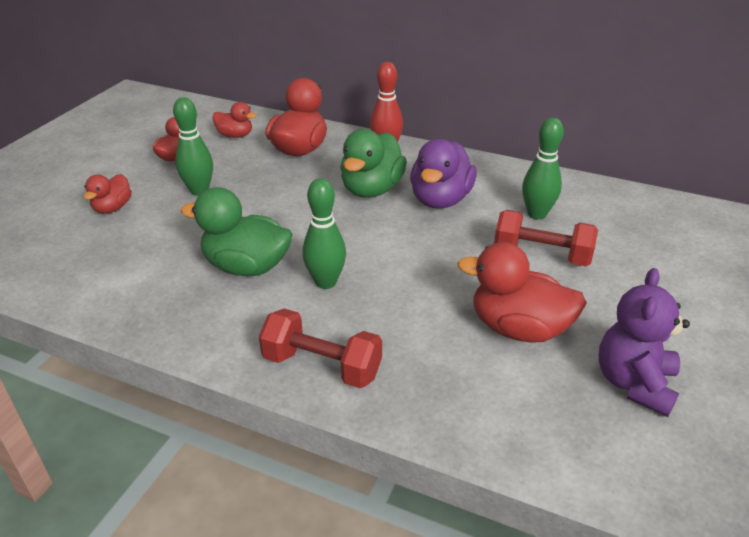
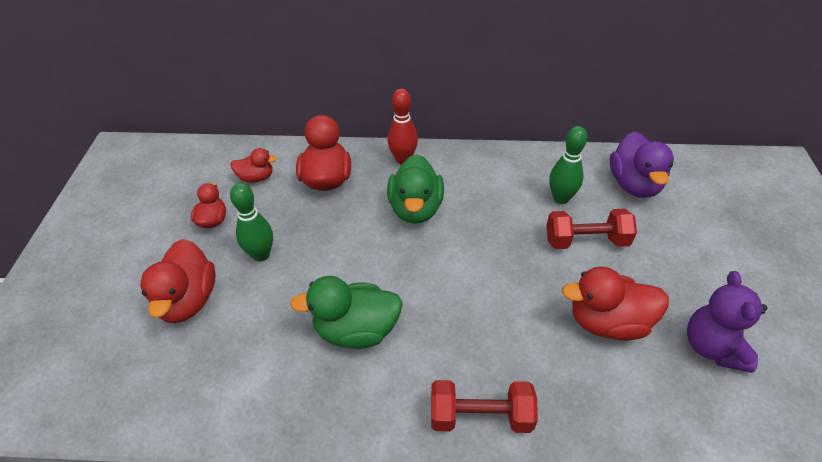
camera: 20 degrees left, 10 degrees up
(112, 208) = (188, 300): red duck -> red duck, size x1.76
(326, 282) = (434, 325): green bowling pin -> none
(440, 200) = (478, 204): purple duck -> purple duck (634, 184)

